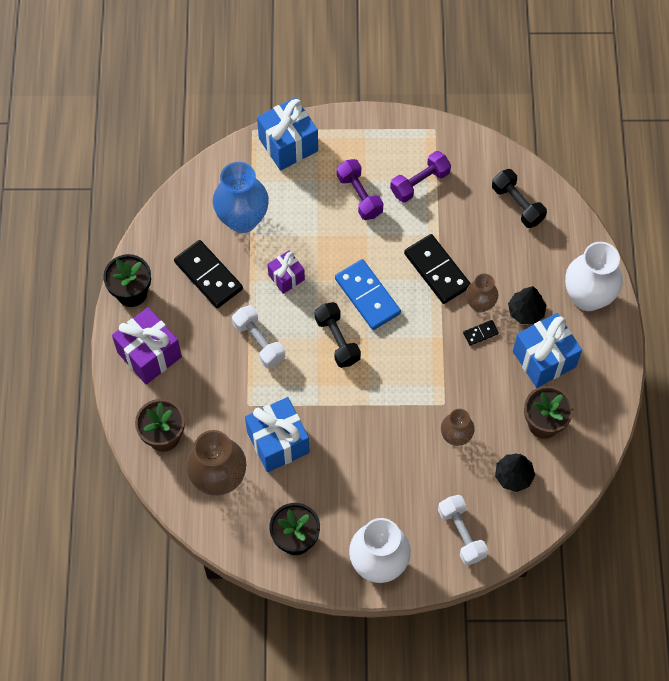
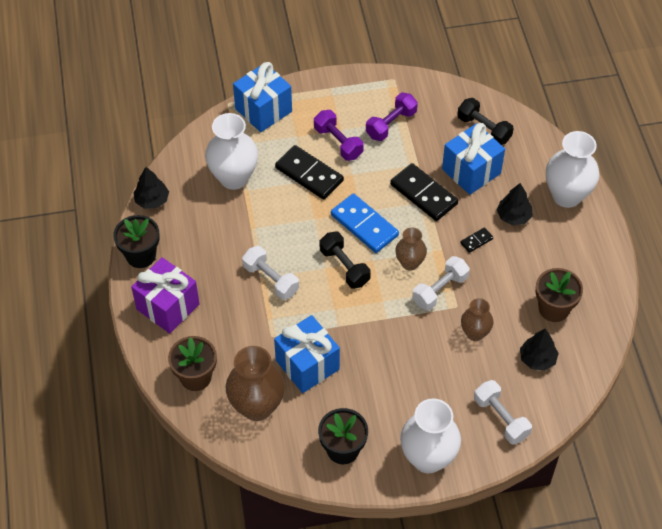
camera: 10 degrees left, 10 degrees down
(154, 231) = (152, 200): none -> black tree
(208, 276) = (211, 230): black domino -> black domino (309, 174)
(242, 219) = (234, 178): blue vase -> white vase
(286, 277) = (285, 220): purple gift -> none
(430, 382) = (440, 290): none -> white dumbbell
(480, 304) = (470, 216): brown vase -> brown vase (410, 263)
(544, 359) = (540, 254): blue gift -> blue gift (471, 171)

